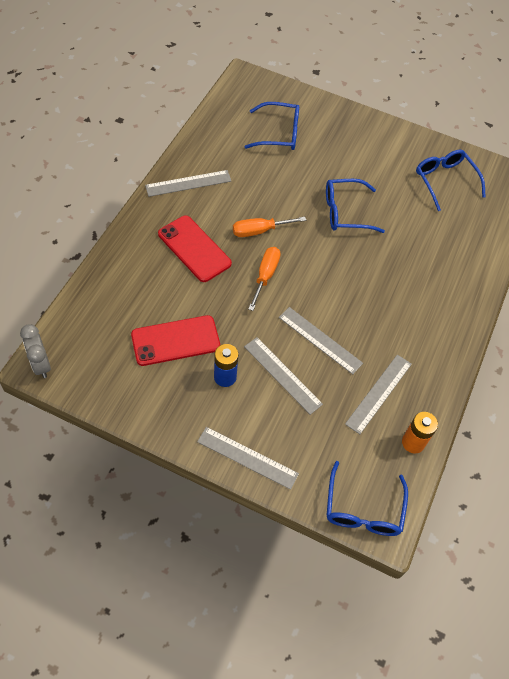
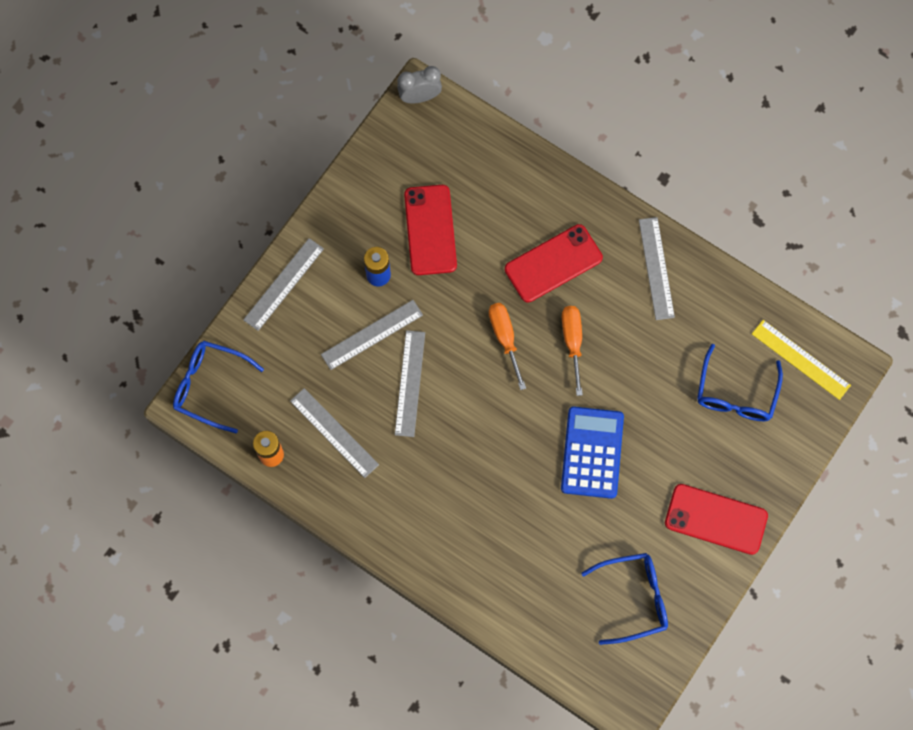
camera: 105 degrees right, 15 degrees up
(245, 101) = (800, 359): none -> yellow ruler
(265, 276) = (505, 338): orange screwdriver -> orange screwdriver turned 135 degrees counterclockwise
(320, 340) = (410, 383): grey ruler -> grey ruler turned 45 degrees counterclockwise
(345, 212) = (592, 452): blue glasses -> blue calculator
(373, 140) = (716, 519): none -> red phone

